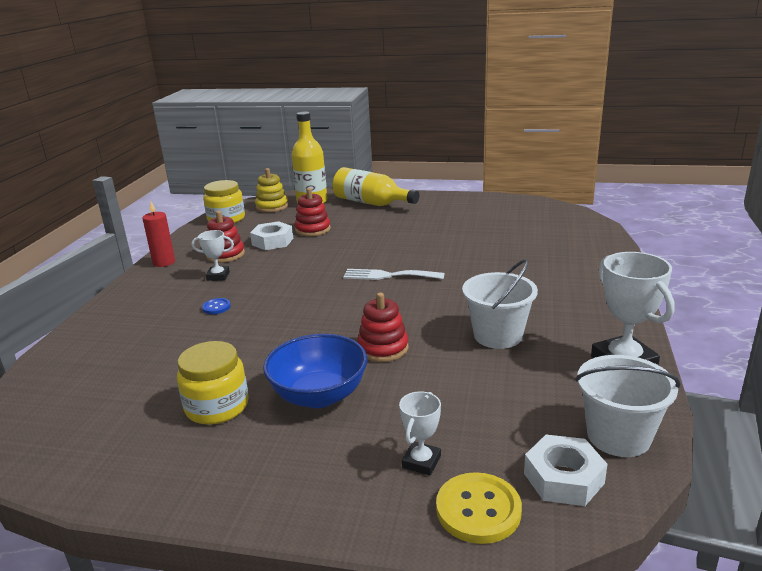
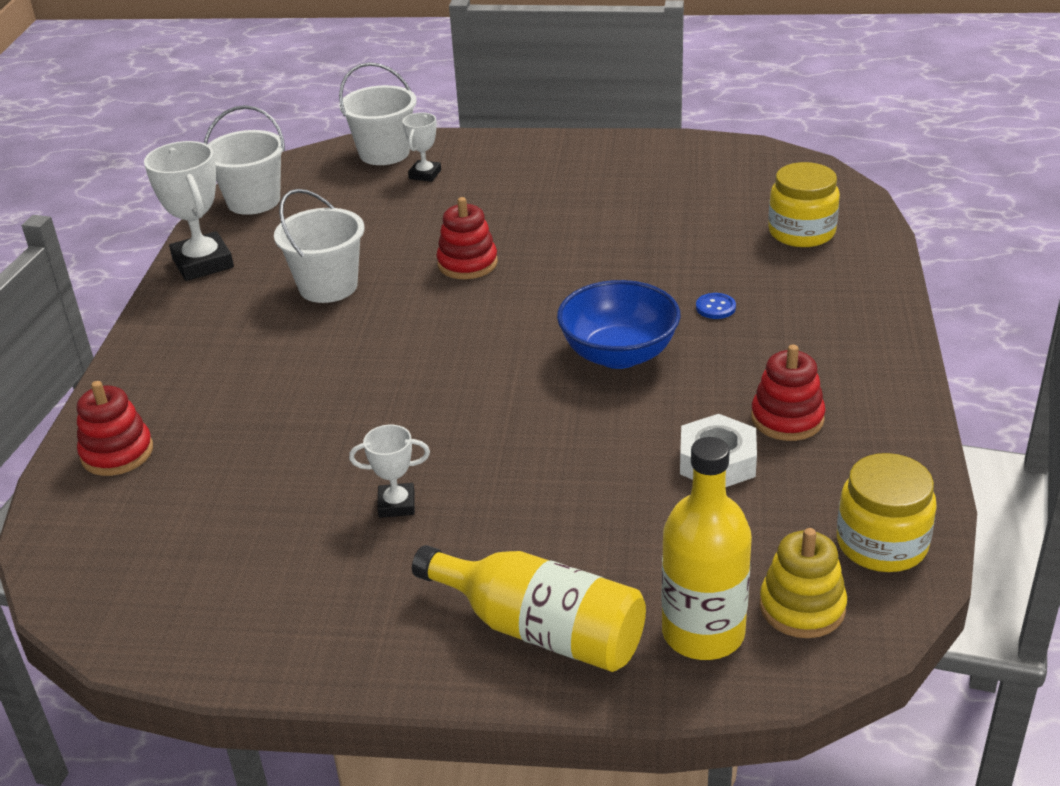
camera: 175 degrees right, 10 degrees up
(164, 262) = (889, 394): red candle -> none
(217, 406) = (626, 198): yellow jar -> yellow jar (801, 232)
(218, 276) = (760, 366): white trophy -> white trophy (396, 504)
(313, 229) = (650, 505): red stacking toy -> red stacking toy (117, 453)
(319, 395) = (527, 214): blue bowl -> blue bowl (619, 354)
(388, 275) = (472, 378): white fork -> none
(478, 510) = (384, 153): yellow button -> white bucket
(563, 478) = (314, 173): white nut -> none

